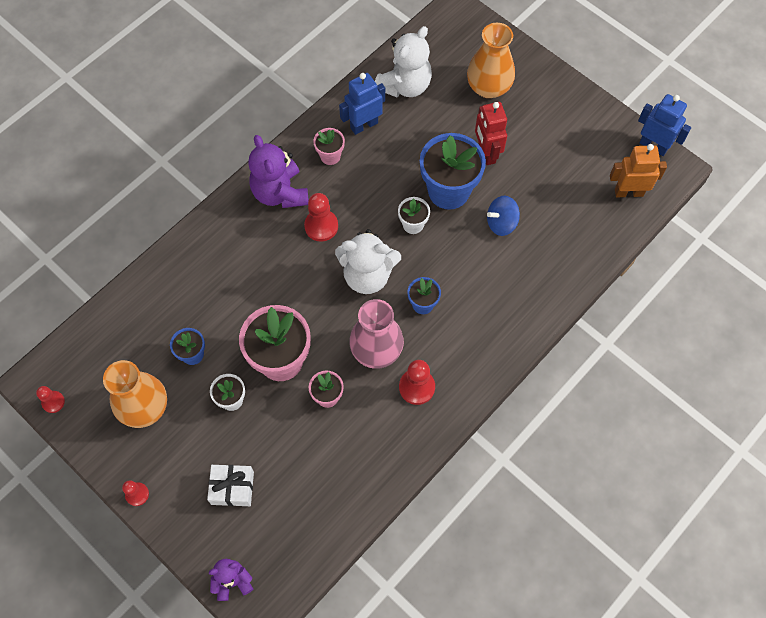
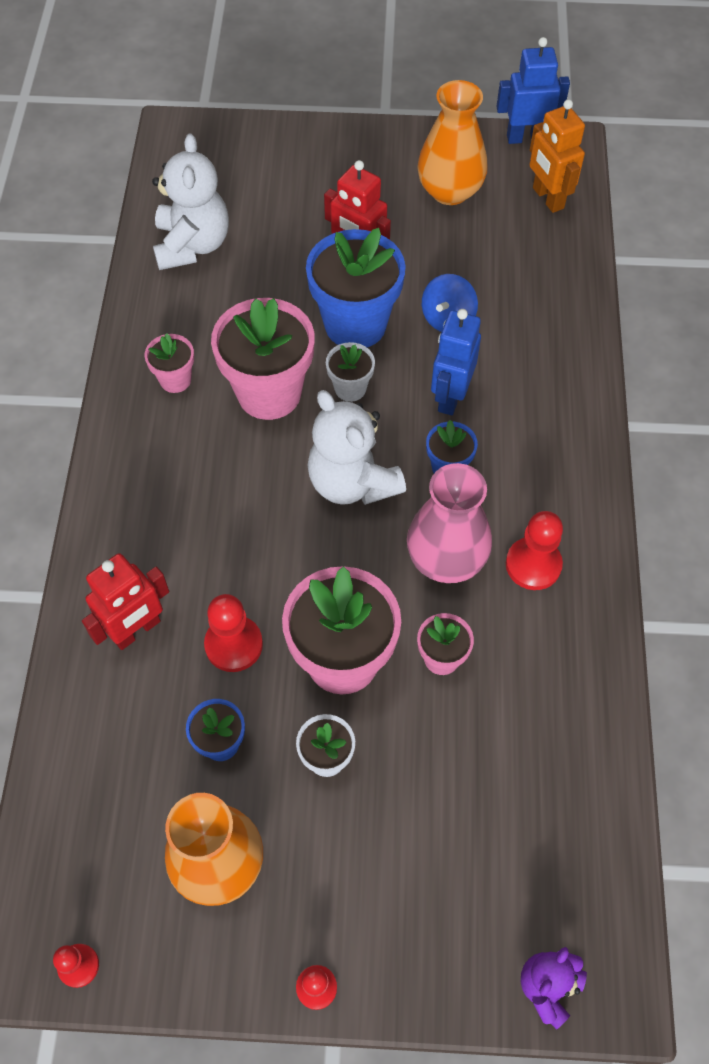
camera: 40 degrees left, 5 degrees down
(202, 272) = (136, 630): none -> red robot
(232, 488) = (433, 867): white gift -> none
(280, 193) = (151, 464): purple teddy bear -> none
(321, 226) = (241, 466): red pawn -> red pawn (233, 645)
(364, 125) = (184, 319): blue robot -> blue robot (450, 397)
(367, 275) = (352, 482): white teddy bear -> white teddy bear turned 90 degrees clockwise
(370, 197) = (269, 393): none -> pink flower pot
(488, 87) = (292, 188): orange vase -> orange vase (450, 191)
(628, 192) = (547, 198): orange robot -> orange robot turned 75 degrees counterclockwise

